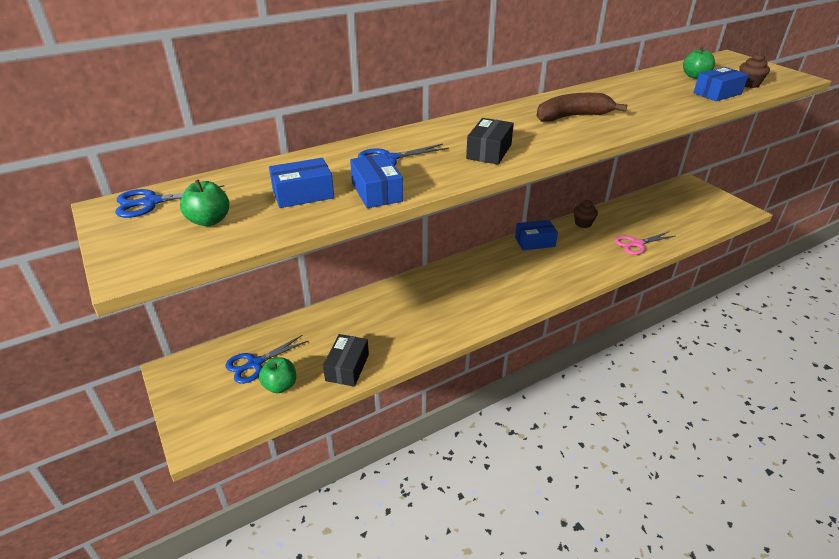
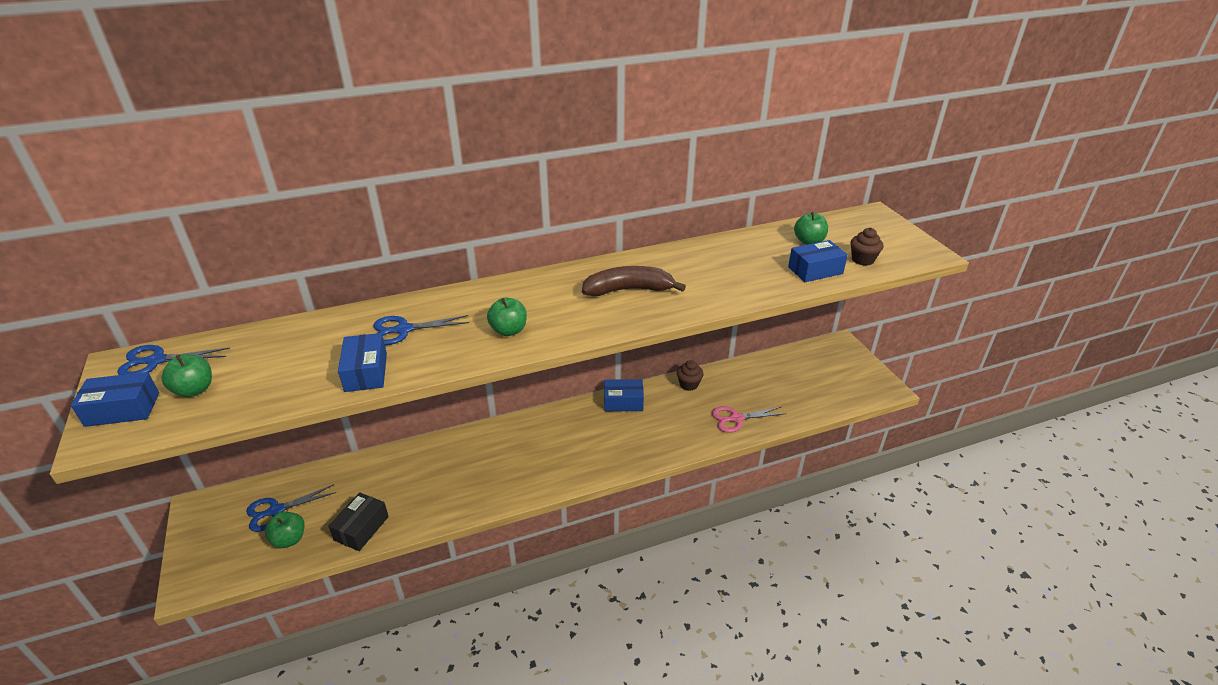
camera: 10 degrees right, 0 degrees up
(303, 194) = (296, 367): blue box -> blue box (122, 409)
(489, 151) = (509, 330): black box -> green apple

